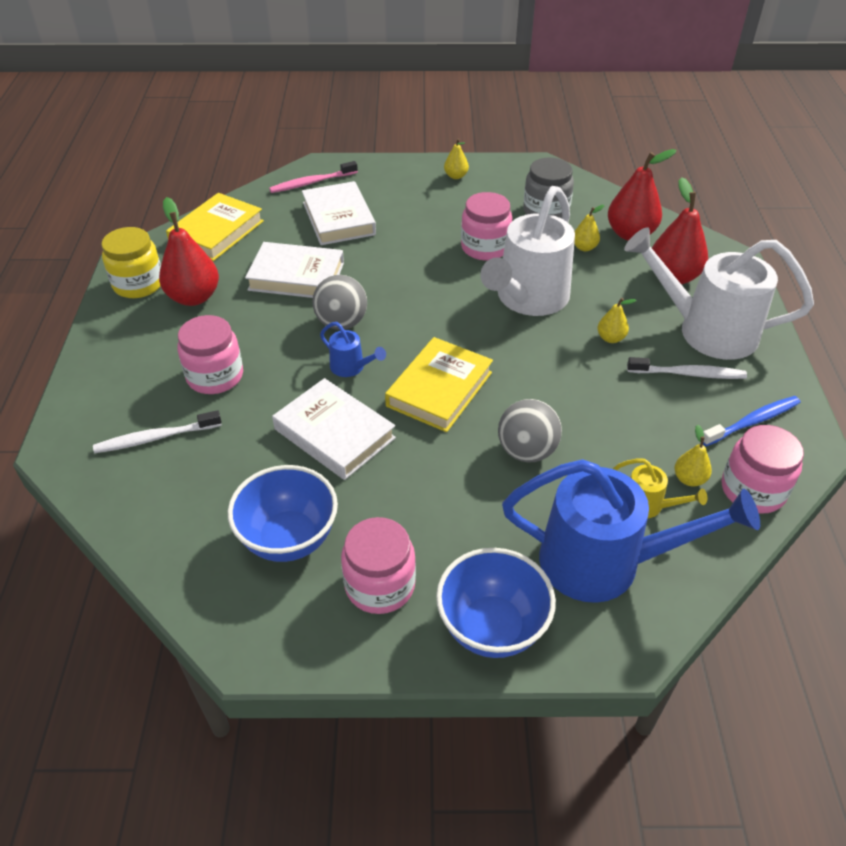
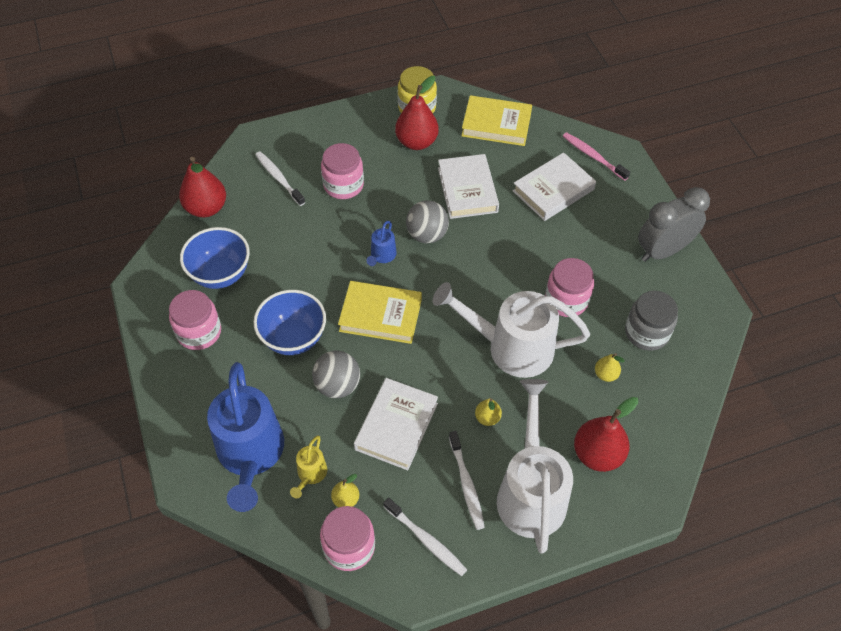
camera: 70 degrees right, 10 degrees up
(334, 434) = (314, 268): white book -> white book (396, 426)
(456, 176) = (663, 251): yellow pear -> grey clock
(492, 627) = (183, 400): blue bowl -> blue bowl (293, 338)
(630, 234) = (647, 408): red pear -> red pear (206, 208)
(752, 422) = (426, 540): blue toothbrush -> white toothbrush

